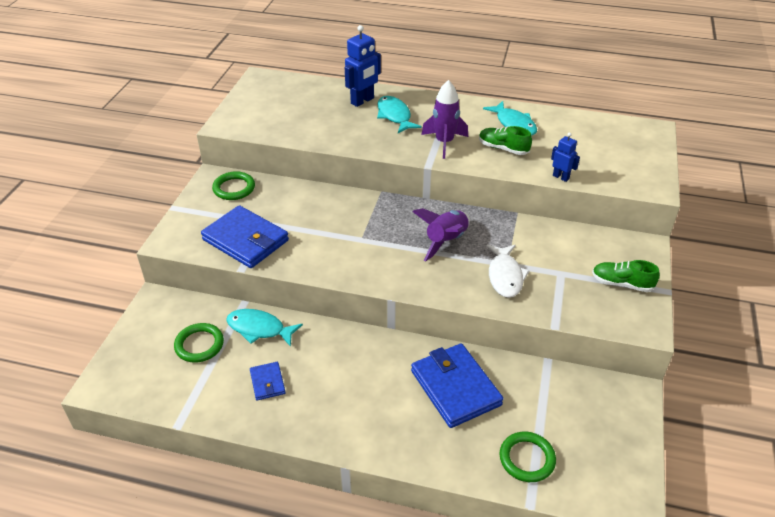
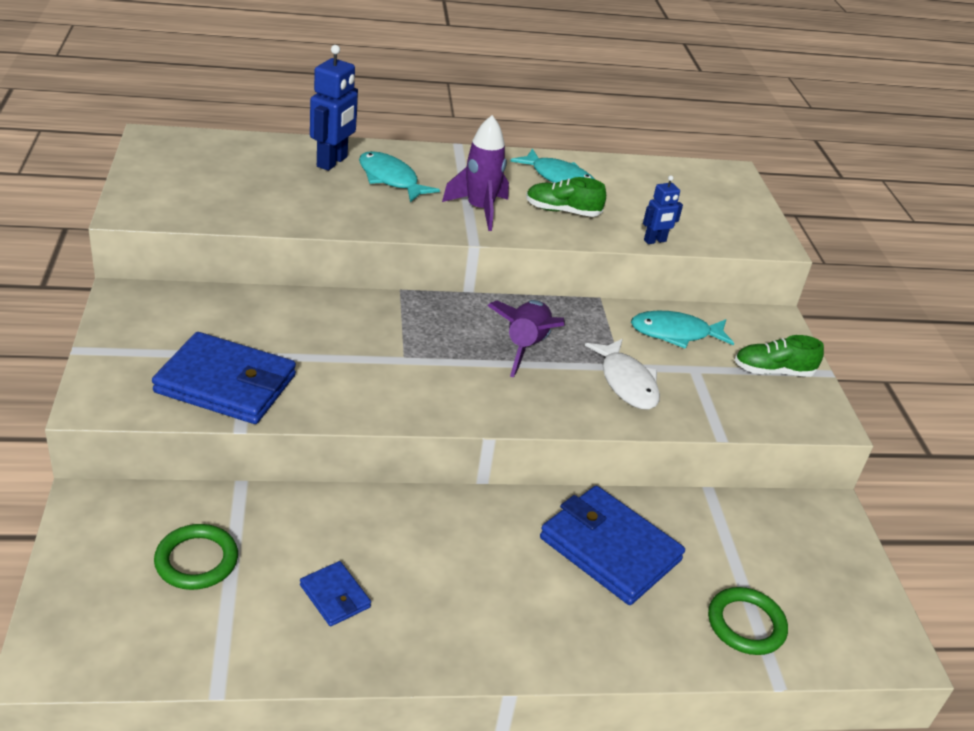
camera: 25 degrees left, 5 degrees down
(234, 188) = (168, 309): green ring -> none
(259, 329) = (284, 518): turquoise fish -> turquoise fish (675, 333)
(561, 177) = (655, 241): blue robot -> blue robot turned 135 degrees clockwise

